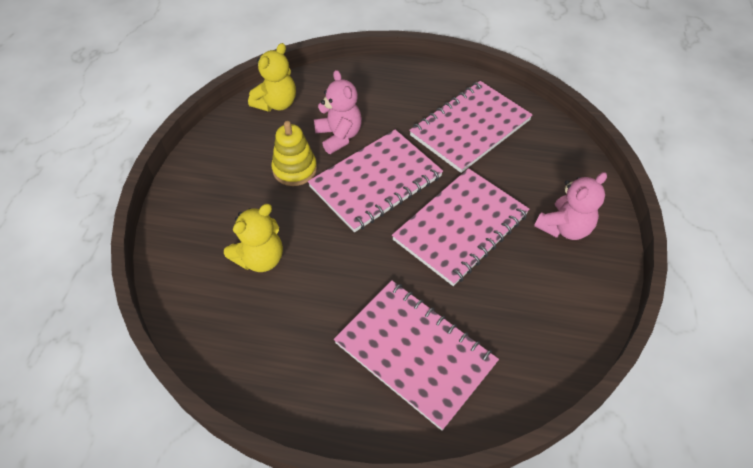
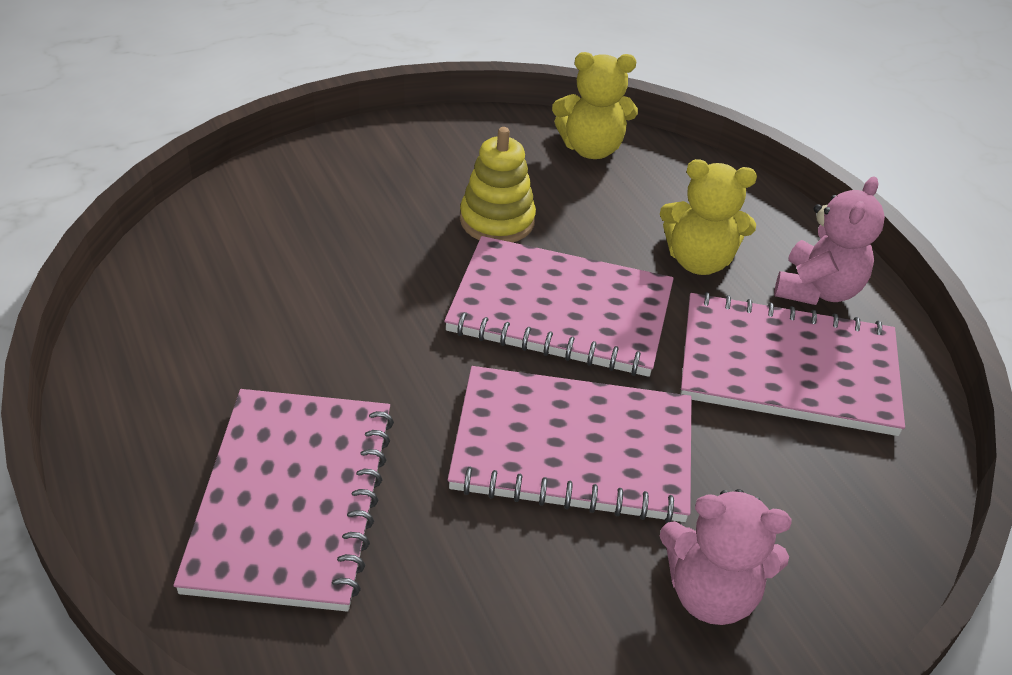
camera: 50 degrees right, 10 degrees down
(260, 258) = (320, 262): yellow teddy bear -> yellow teddy bear (698, 260)
(339, 136) = (602, 233): pink teddy bear -> pink teddy bear (817, 290)

